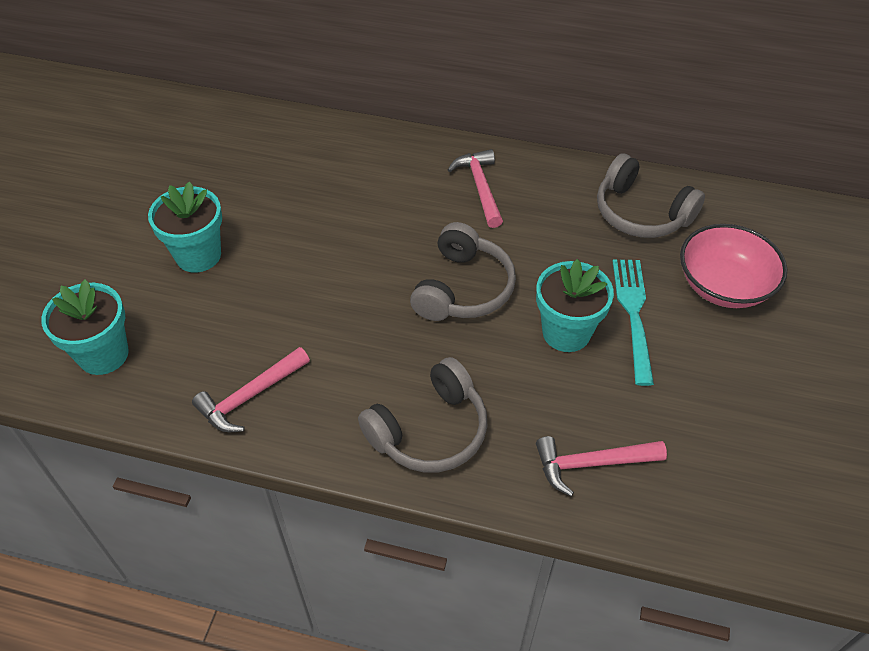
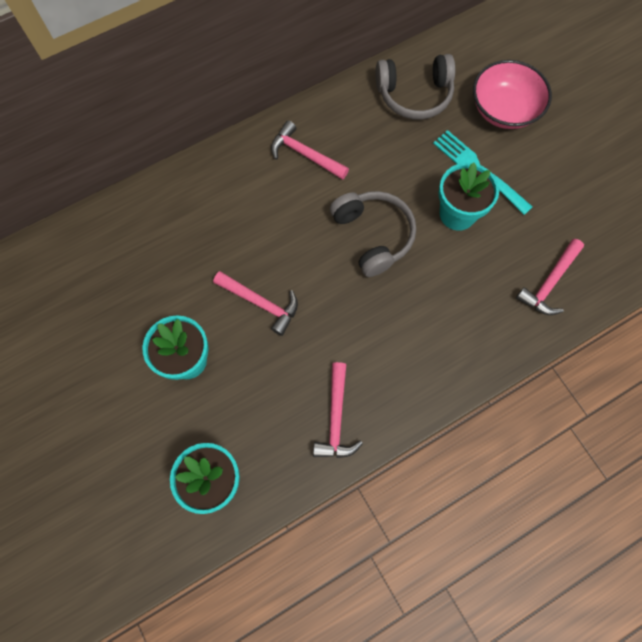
camera: 45 degrees left, 20 degrees up
(304, 262) = (261, 303): none -> pink hammer
(429, 430) = (453, 342): grey headphones -> none

